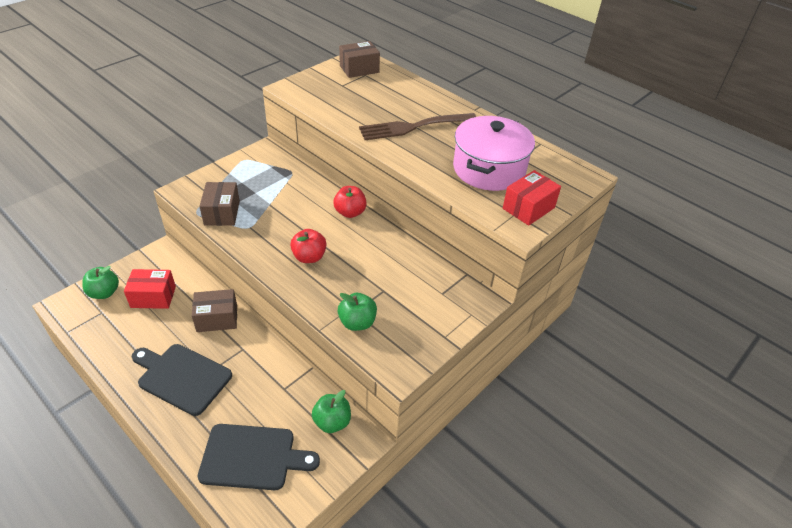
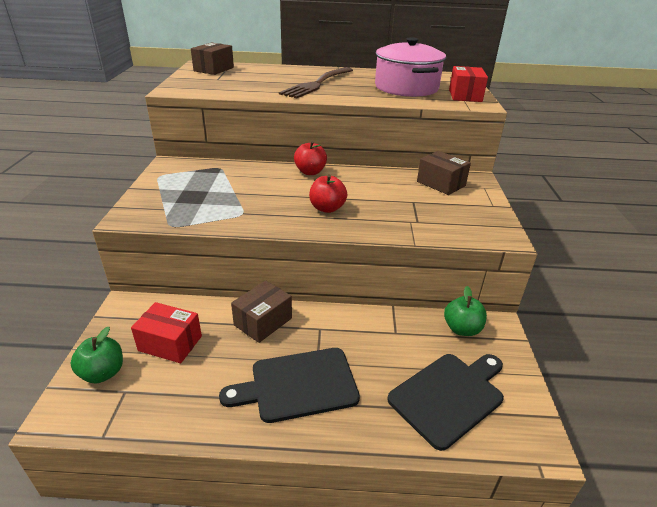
camera: 40 degrees left, 10 degrees down
(153, 297) = (170, 343): red box -> red box turned 60 degrees clockwise
(222, 213) = (199, 215): brown box -> brown box (441, 183)
(357, 322) = (431, 226): green apple -> none

